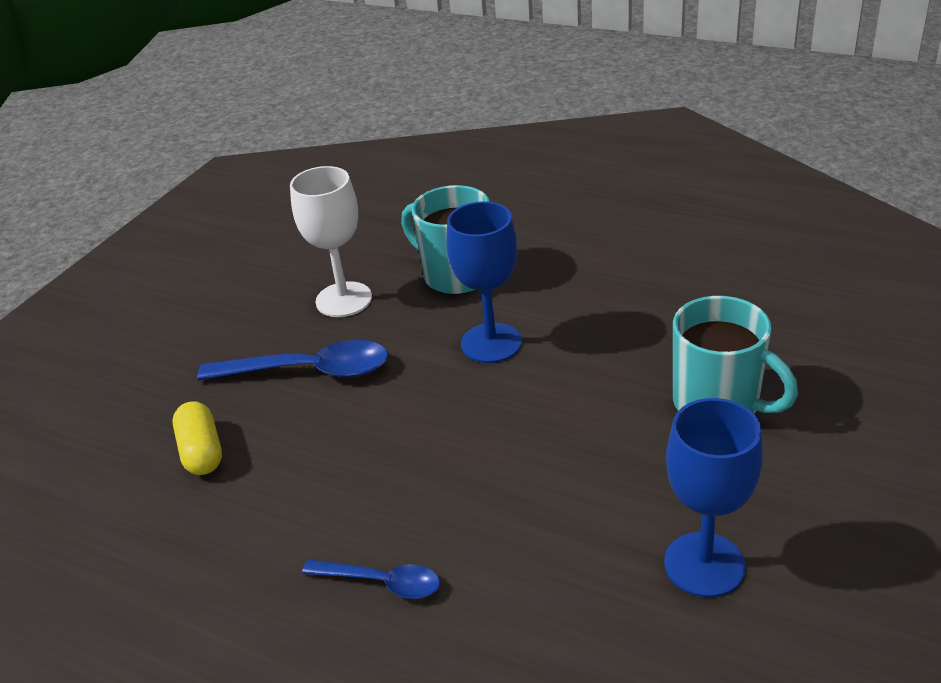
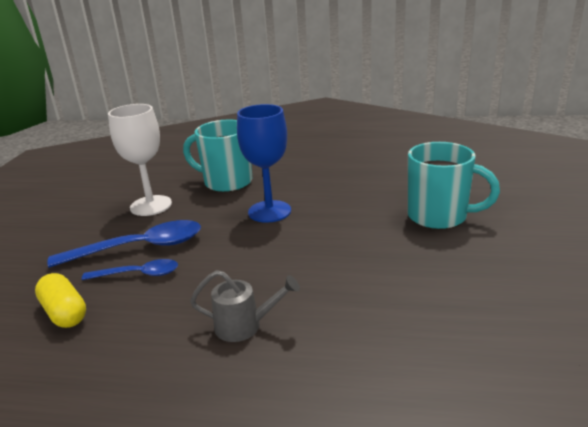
camera: 20 degrees left, 10 degrees down
(382, 582) = (259, 370): blue spoon -> blue spoon (138, 274)
(389, 520) = (245, 326): none -> grey watering can
(704, 564) = (495, 303): blue goblet -> none

